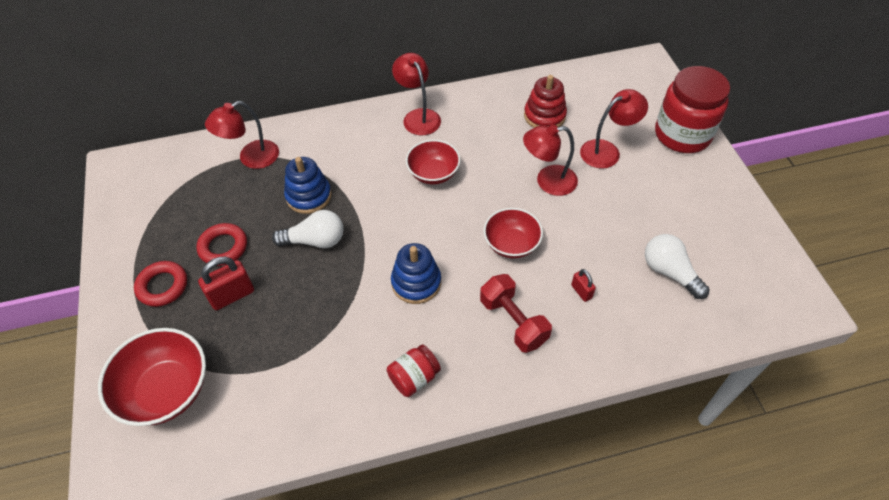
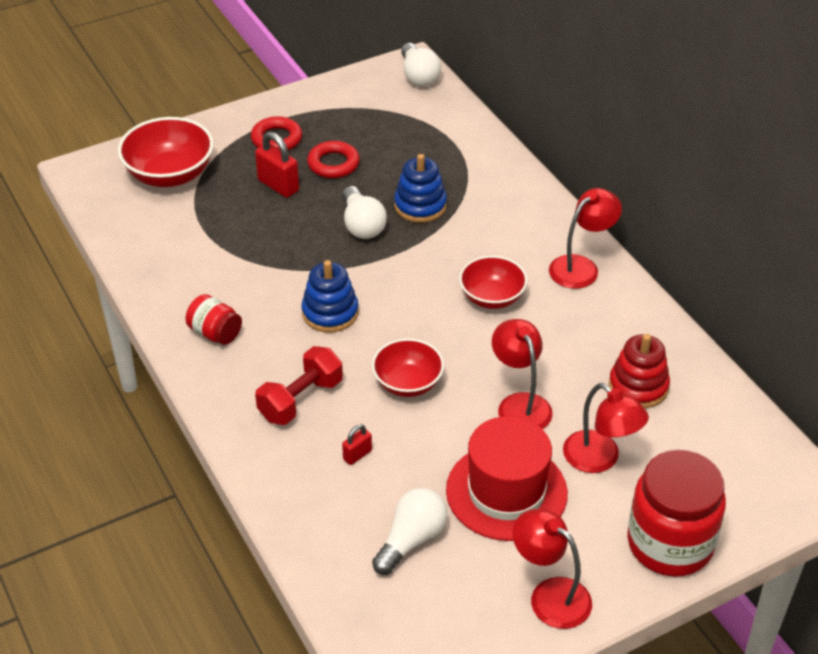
camera: 75 degrees right, 10 degrees down
(136, 163) = (418, 76): none -> white light bulb
(251, 158) = (457, 150): red lamp -> red lamp (550, 595)
(629, 207) = (506, 492): none -> red hat

